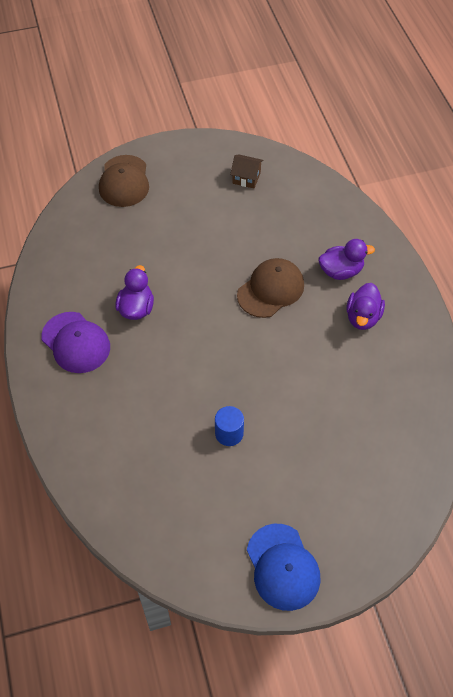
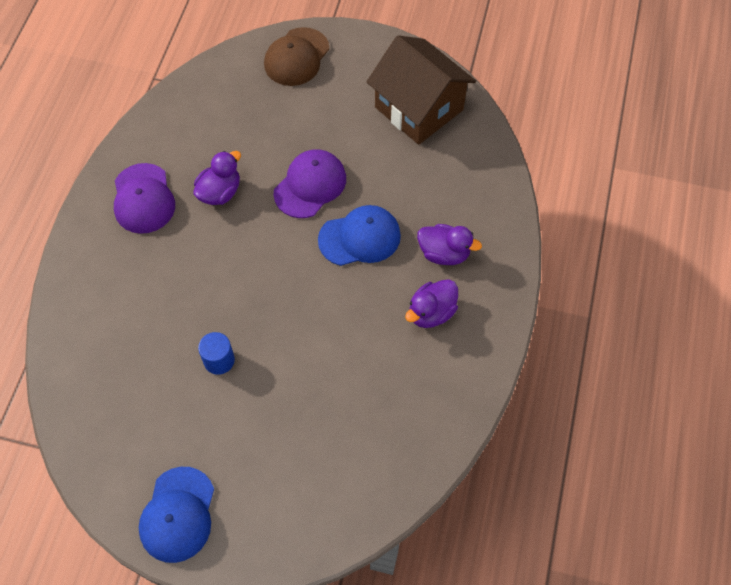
camera: 30 degrees right, 5 degrees up
(204, 270) = (310, 185): none -> purple cap
(246, 178) = (419, 108): brown house -> brown house, size x2.40
(270, 290) = (360, 238): brown cap -> blue cap

